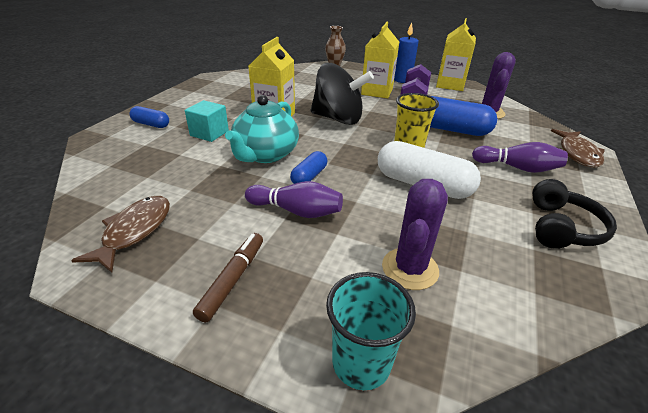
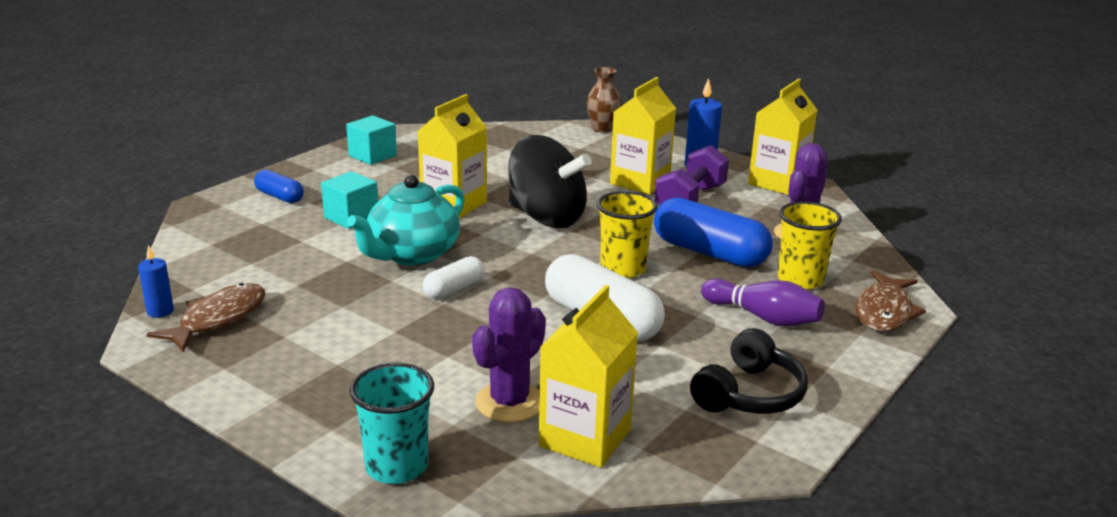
camera: 15 degrees right, 10 degrees down
(79, 232) = (160, 311): none -> blue candle
(205, 92) = (372, 156): none -> turquoise cube
(232, 280) = (304, 380): brown marker -> none
(296, 211) = (413, 325): purple bowling pin -> none
(309, 176) = (454, 289): blue capsule -> white capsule
(488, 292) = (585, 438): none -> yellow carton
(514, 140) = (800, 280): none -> yellow cup

